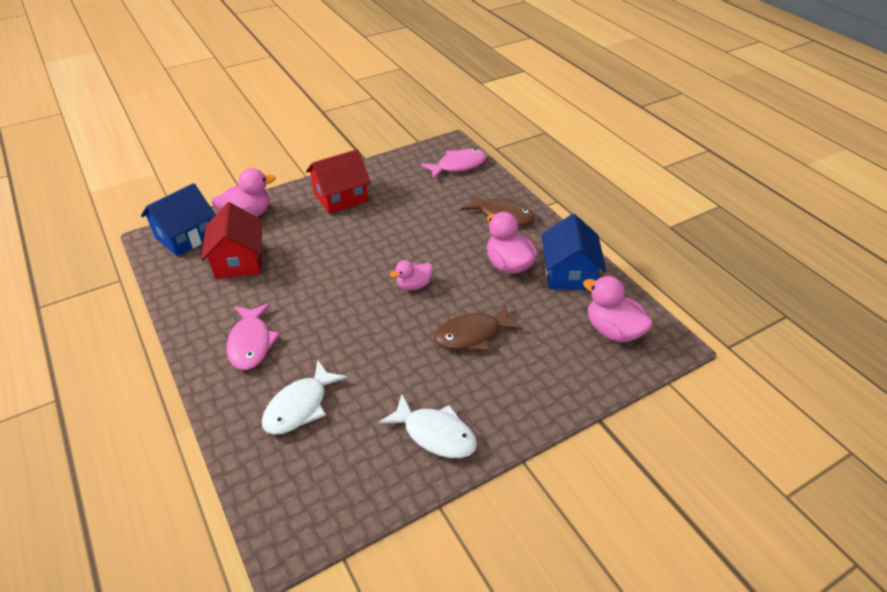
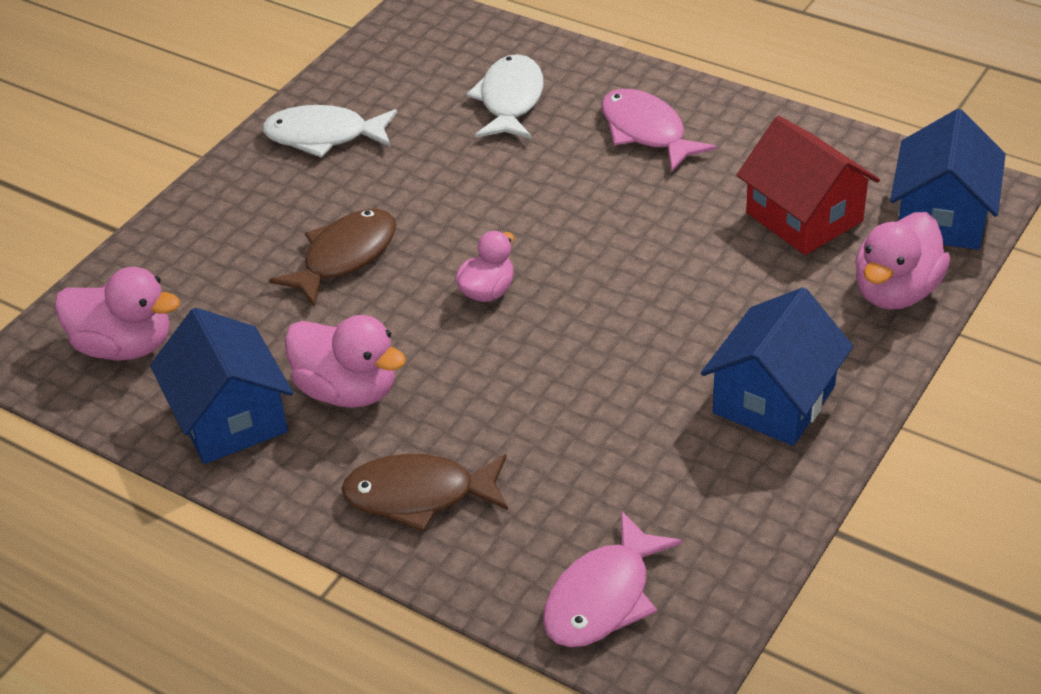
camera: 155 degrees right, 0 degrees up
(340, 197) = (774, 399): red house -> blue house

